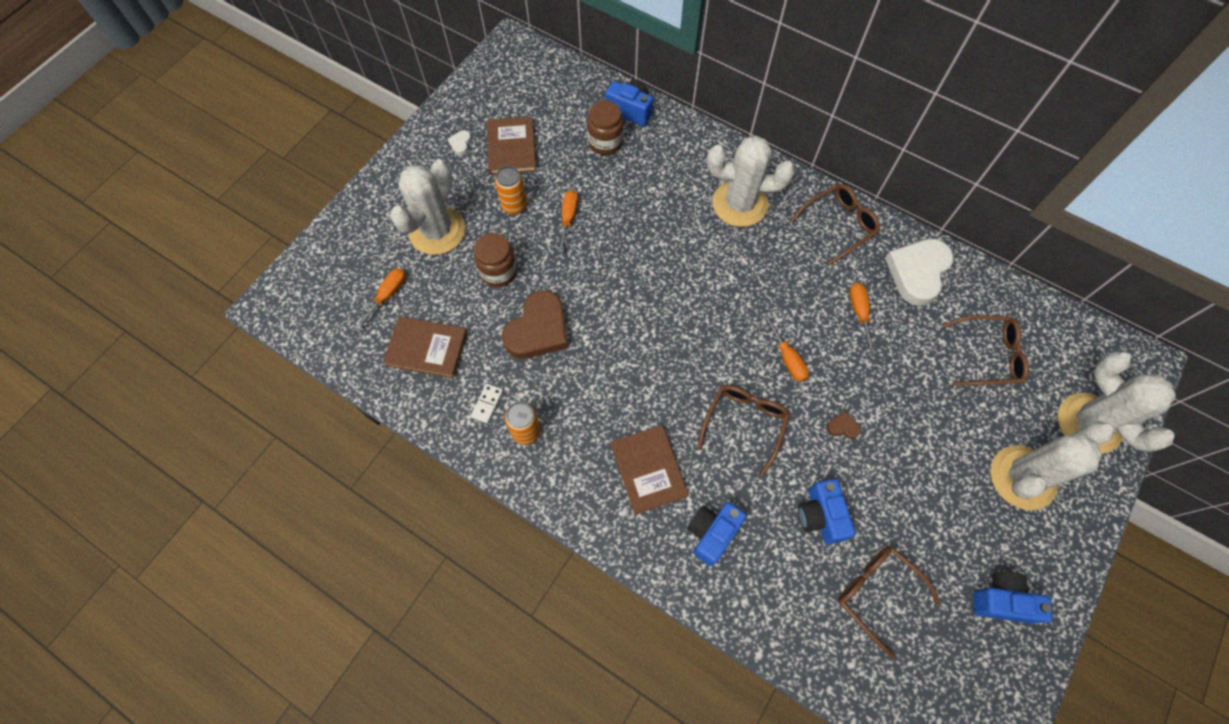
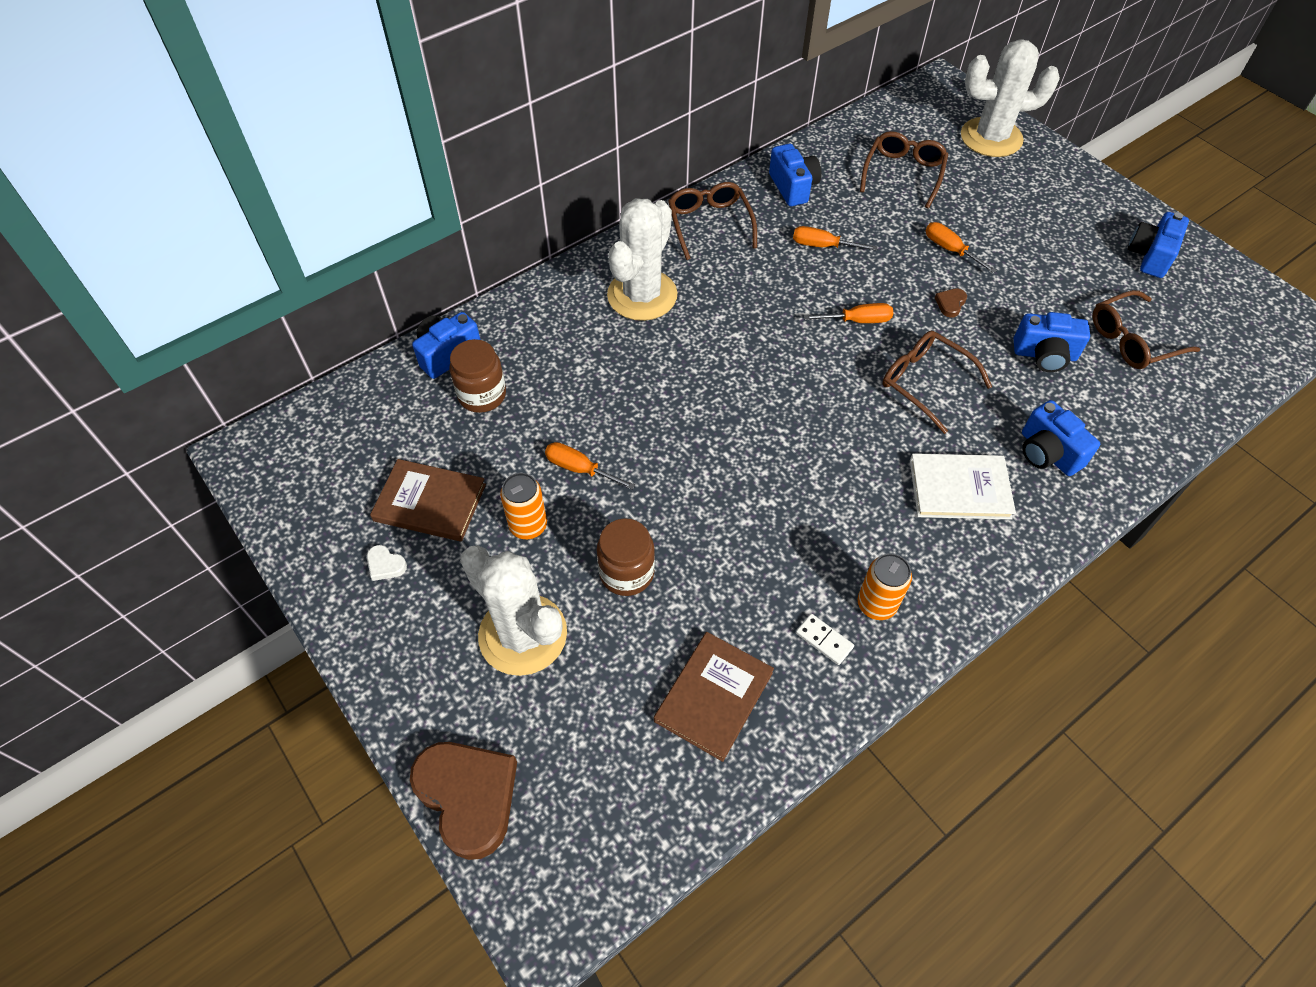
camera: 70 degrees left, 10 degrees down
(388, 295) = (604, 730): orange screwdriver -> orange screwdriver (950, 250)
(538, 330) = (734, 550): brown heart -> brown heart (468, 797)
(648, 470) = (959, 489): brown book -> white book
(917, 272) = (793, 187): white heart -> blue camera
(1022, 477) = (1034, 198): white cactus -> none

